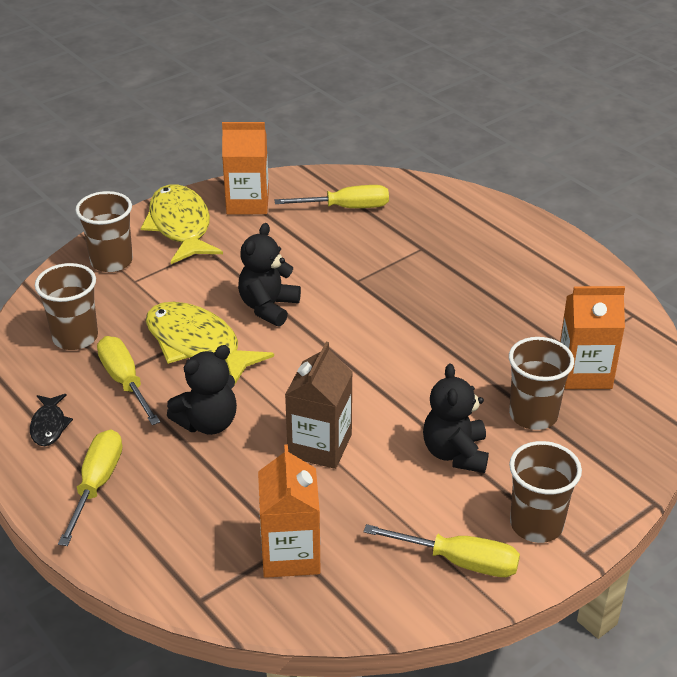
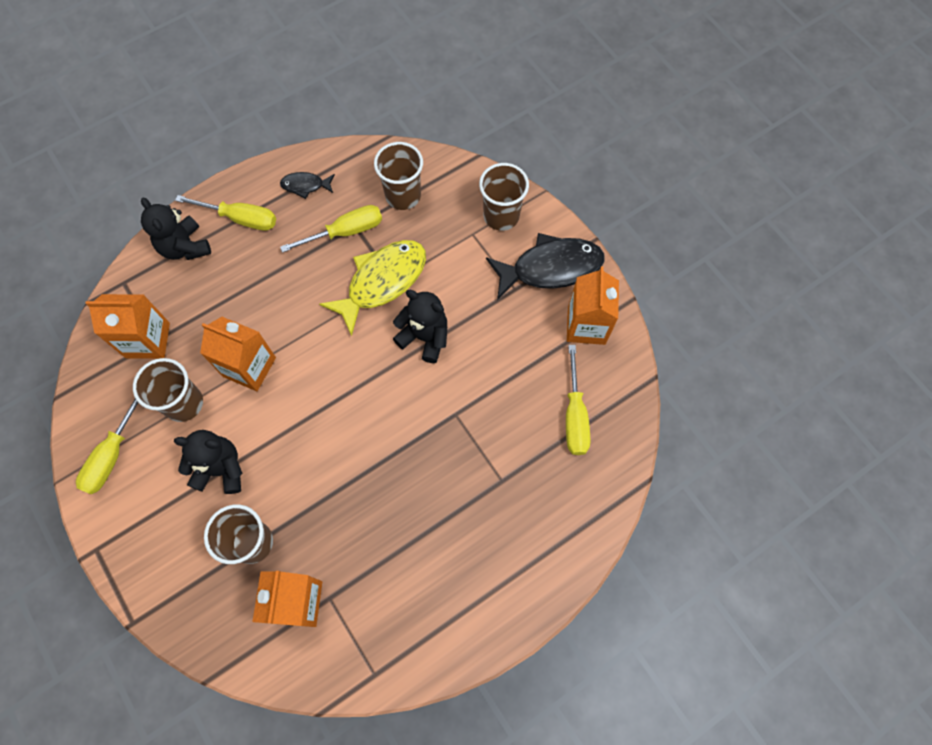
camera: 95 degrees right, 30 degrees up
(180, 226) = (550, 268): yellow fish -> black fish
(208, 423) = (289, 289): black teddy bear -> black teddy bear (185, 247)
(320, 446) = (249, 367): brown carton -> orange carton
(536, 524) = (133, 519): brown cup -> brown cup (184, 403)

